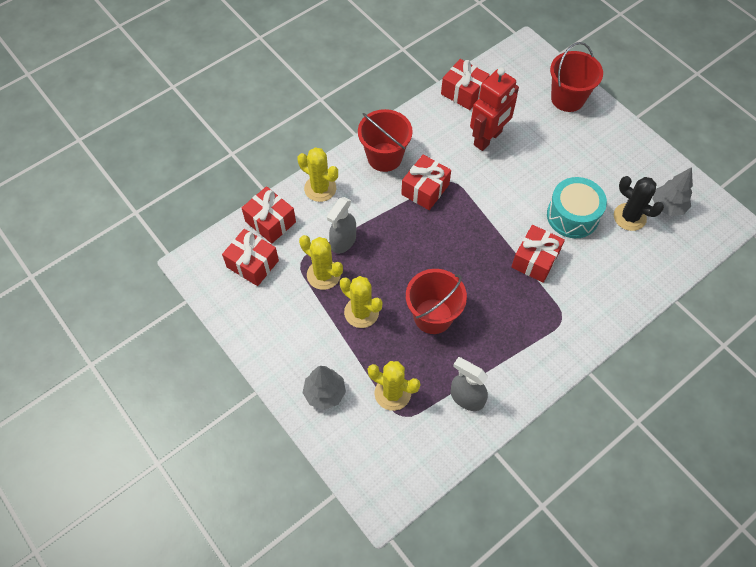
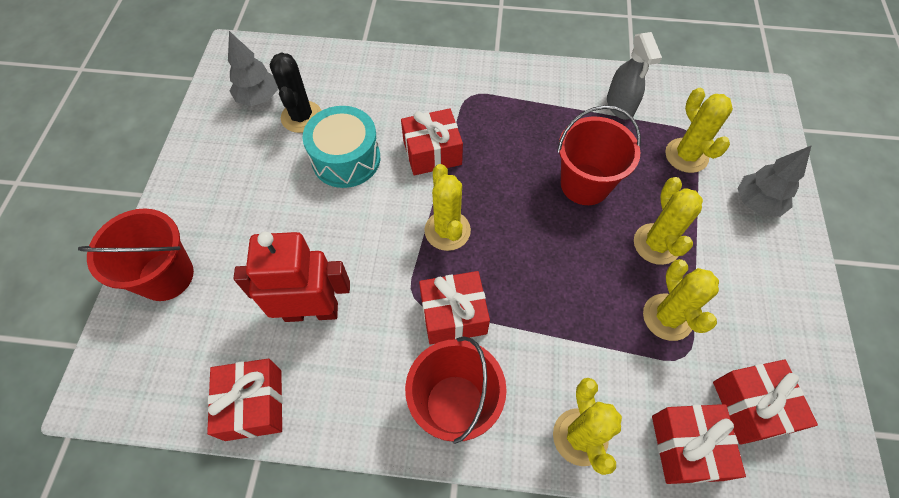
camera: 135 degrees left, 0 degrees up
(343, 241) = (611, 337): grey spray bottle -> none
(474, 224) = (447, 230): none -> yellow cactus

